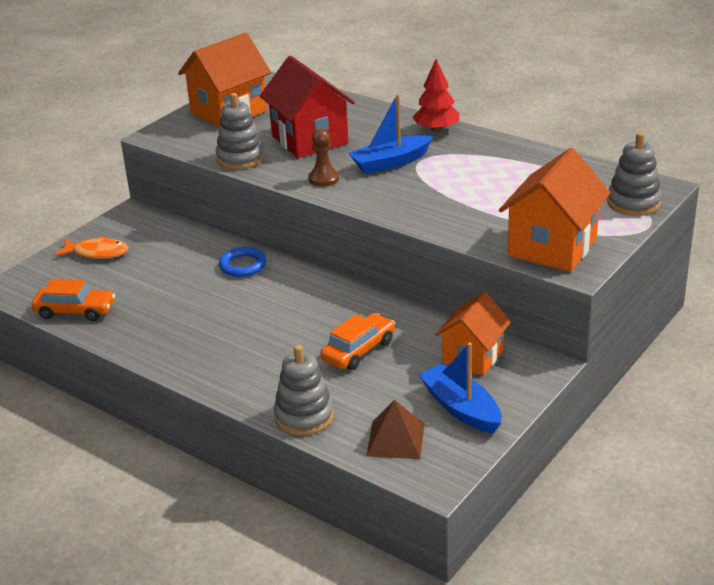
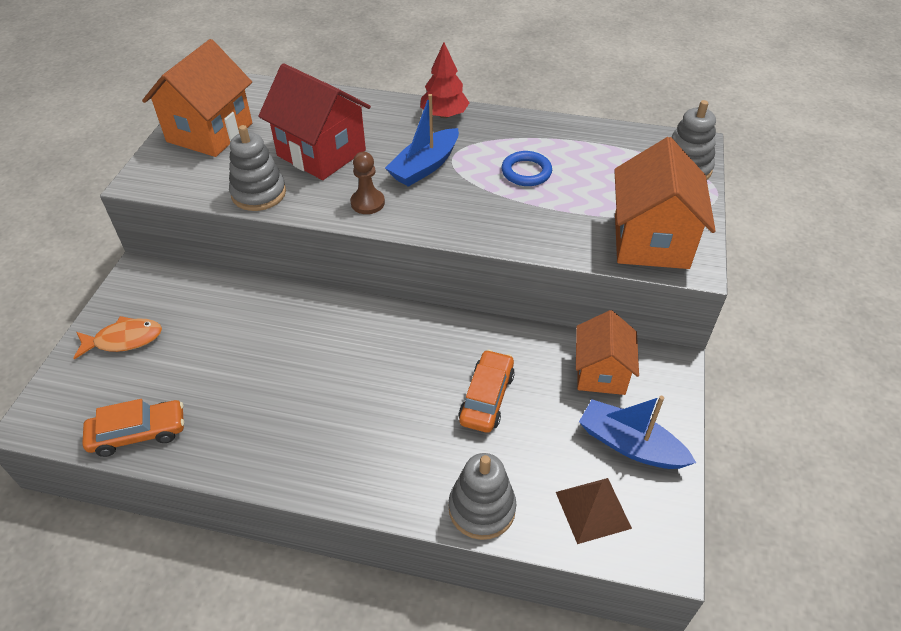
camera: 25 degrees left, 15 degrees up
(243, 265) = (302, 315): blue ring -> blue ring (526, 172)

